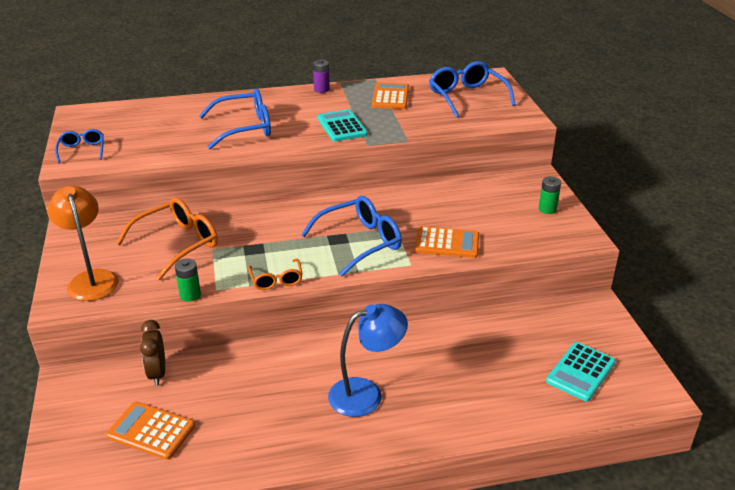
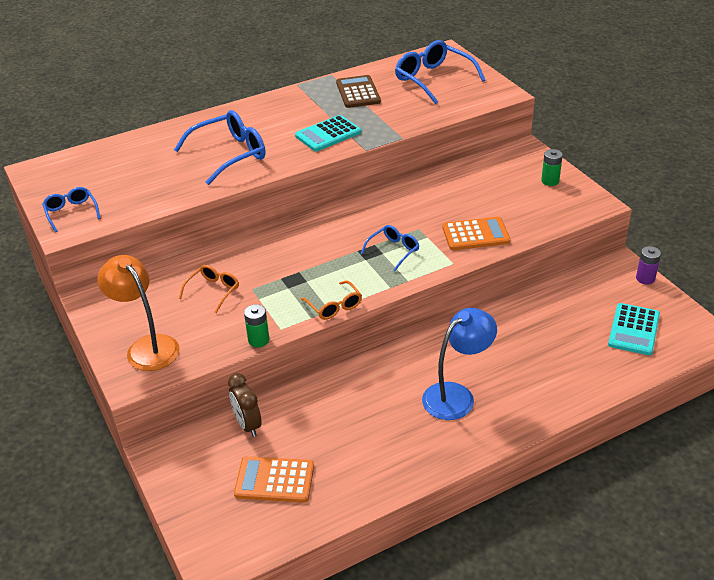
camera: 15 degrees left, 5 degrees up
(178, 244) = (213, 291): orange glasses -> orange glasses, size x0.55
(321, 89) = (283, 96): purple battery -> purple battery (645, 278)
(342, 126) = (328, 134): turquoise calculator -> turquoise calculator turned 90 degrees counterclockwise
(360, 242) = (393, 251): blue glasses -> blue glasses, size x0.55
(390, 97) = (358, 92): orange calculator -> brown calculator

